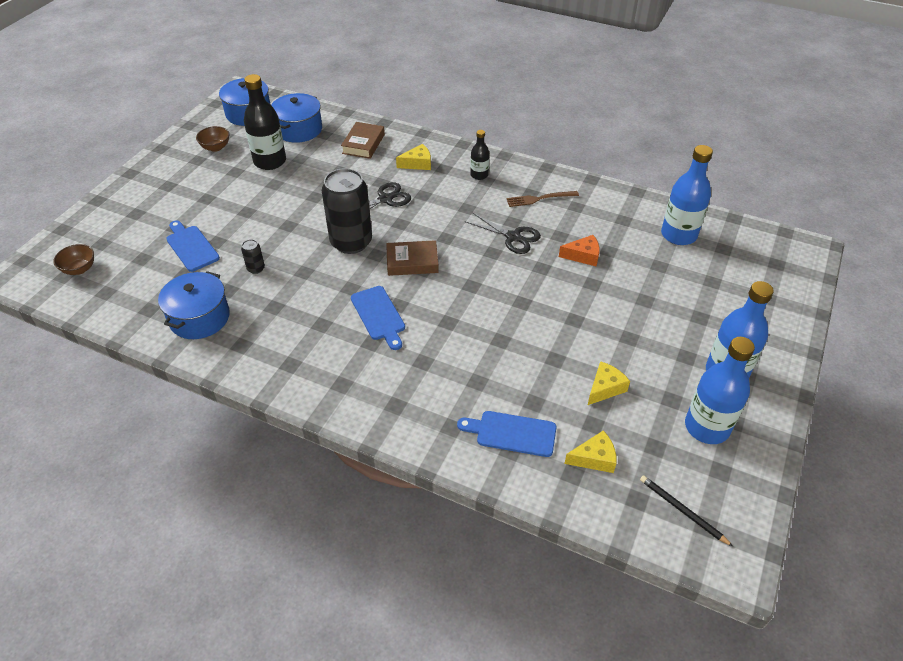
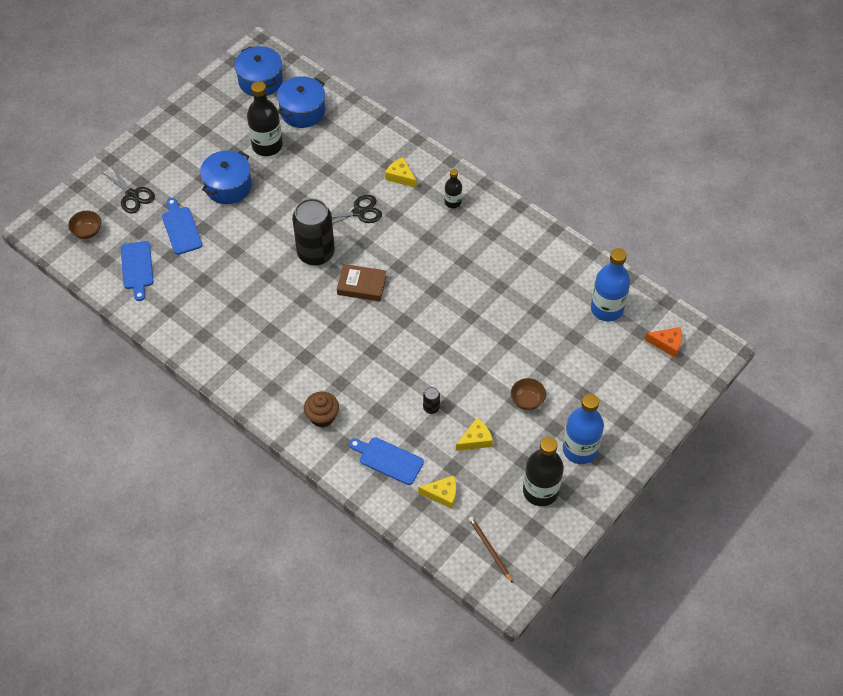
camera: 15 degrees right, 10 degrees up
(199, 318) = (175, 302): blue pot -> blue pot (228, 186)
(216, 147) = (222, 118): brown bowl -> brown bowl (527, 401)
(256, 268) = (230, 263): black can -> black can (431, 408)
(363, 144) = (358, 142): brown book -> none
(379, 315) = (318, 332): blue cutting board -> blue cutting board (137, 268)
(414, 402) = (322, 417): none -> brown cupcake
(417, 163) = (400, 176): yellow cheese -> yellow cheese turned 135 degrees counterclockwise
(513, 237) = (458, 278): black scissors -> black scissors (132, 195)
(539, 199) = (497, 241): brown fork -> none
(583, 256) = (511, 312): orange cheese -> orange cheese (667, 344)
(682, 510) = (489, 549): black pencil -> brown pencil
(707, 427) = (540, 491): blue bottle -> black bottle

